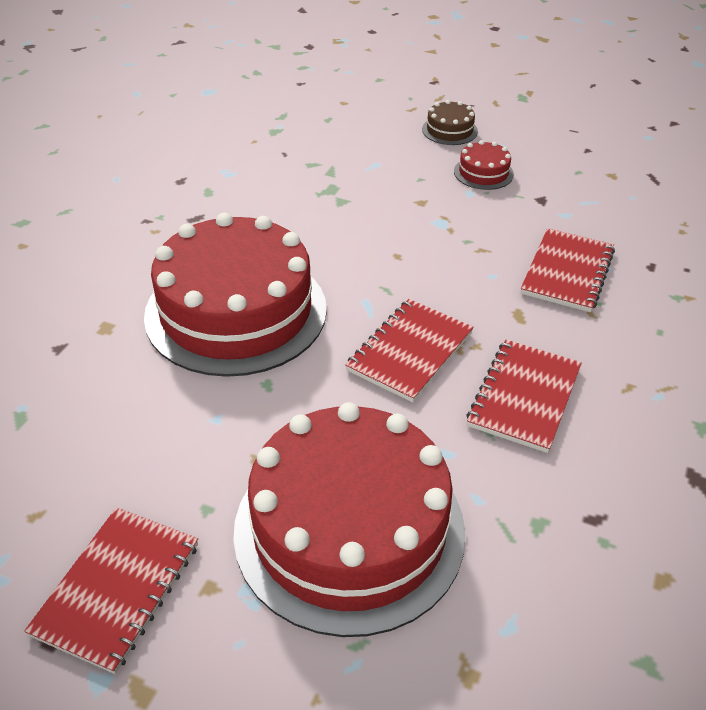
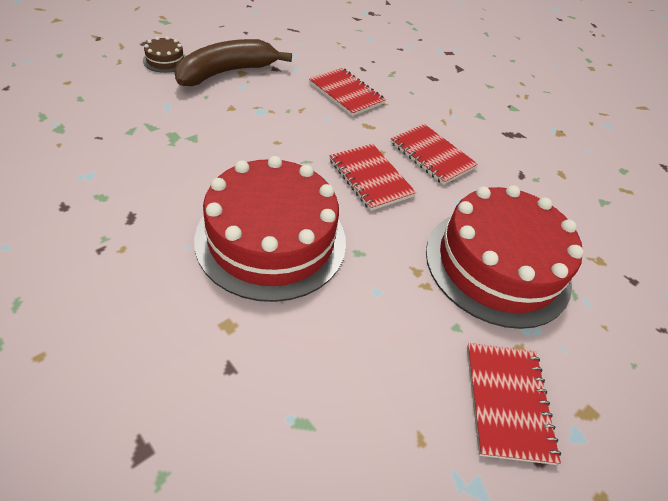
camera: 70 degrees left, 5 degrees up
(117, 589) = (507, 402): red notebook -> red notebook turned 45 degrees clockwise
(483, 173) = (227, 72): red cake -> brown banana

